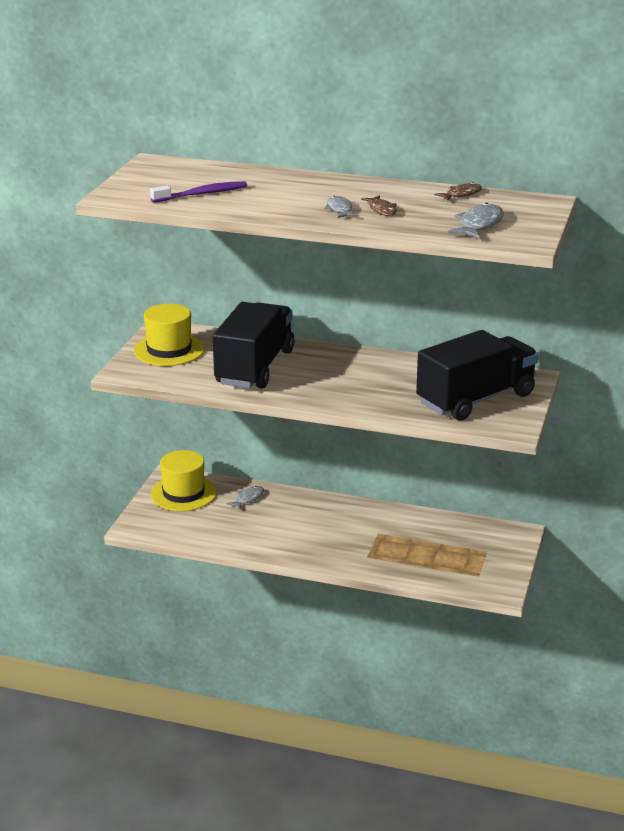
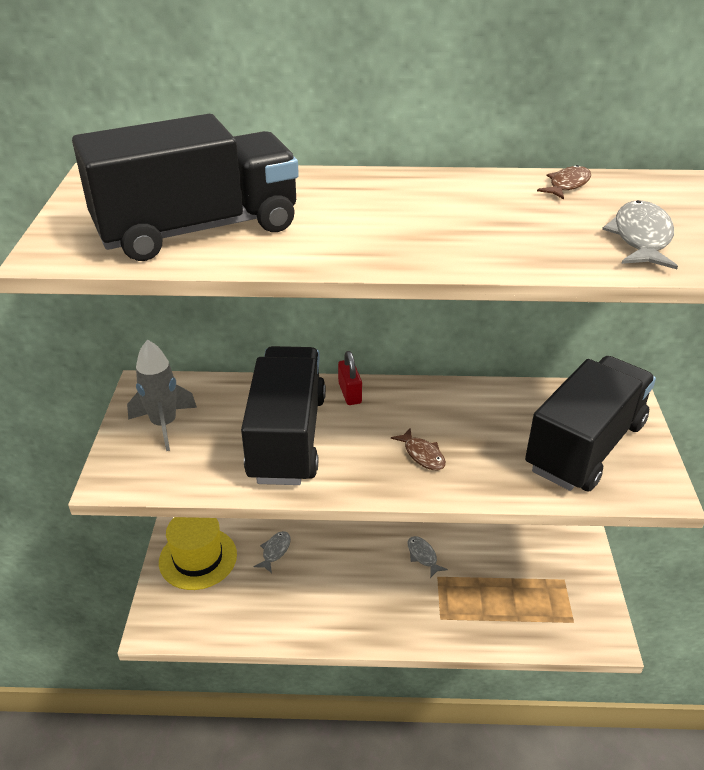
camera: 15 degrees left, 10 degrees up
(169, 350) = (164, 424): yellow hat -> grey rocket
(202, 194) = (198, 230): purple toothbrush -> black truck
(314, 350) = (350, 393): none -> red padlock
(340, 209) = (422, 234): grey fish -> grey fish (423, 556)
(381, 210) = (483, 227): brown fish -> brown fish (422, 455)

